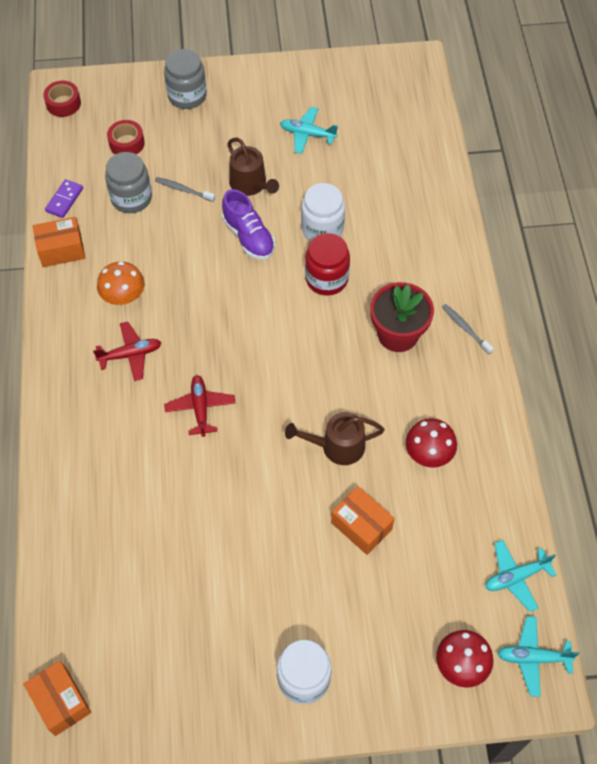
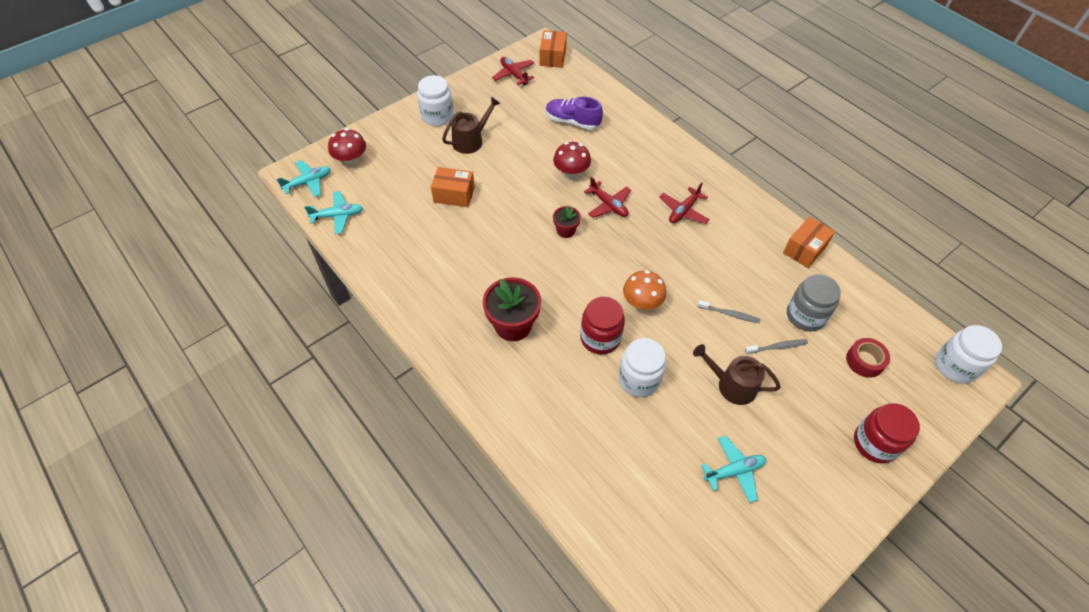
camera: 145 degrees right, 5 degrees down
(61, 701) = (552, 57): orange box -> orange box turned 75 degrees clockwise
(63, 103) = (955, 366): red tape -> white jar
(64, 200) = (848, 285): purple domino -> none
(124, 297) = (728, 242): orange mushroom -> orange mushroom (641, 303)
(143, 698) = (514, 74): none -> red plane
(187, 96) = (875, 443): grey jar -> red jar
(248, 237) = (689, 337): purple shoe -> purple shoe (572, 122)
(271, 404) = (565, 230): none -> red flower pot
(337, 446) = (501, 229): brown watering can -> brown watering can (470, 140)
(428, 454) = (436, 255): red mushroom -> red mushroom (571, 173)
(465, 328) = (462, 360): grey toothbrush -> grey toothbrush (730, 314)
(516, 577) = (337, 216): turquoise plane -> turquoise plane turned 45 degrees clockwise

